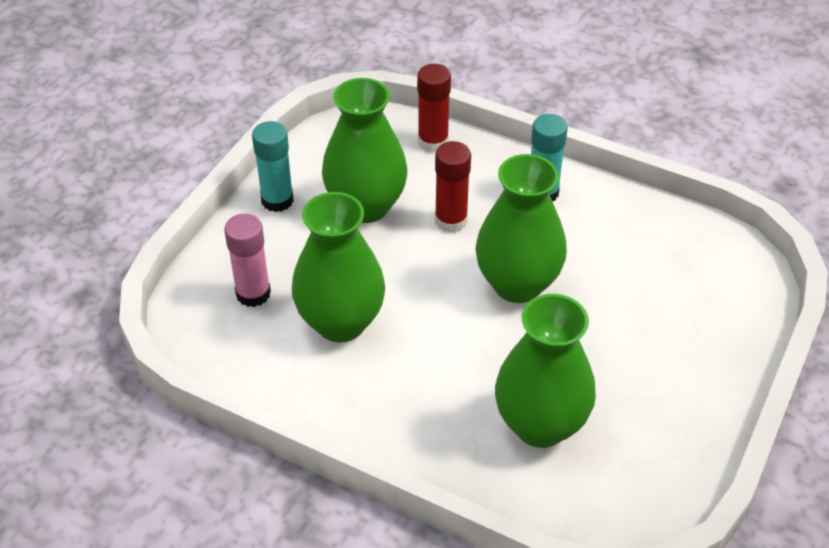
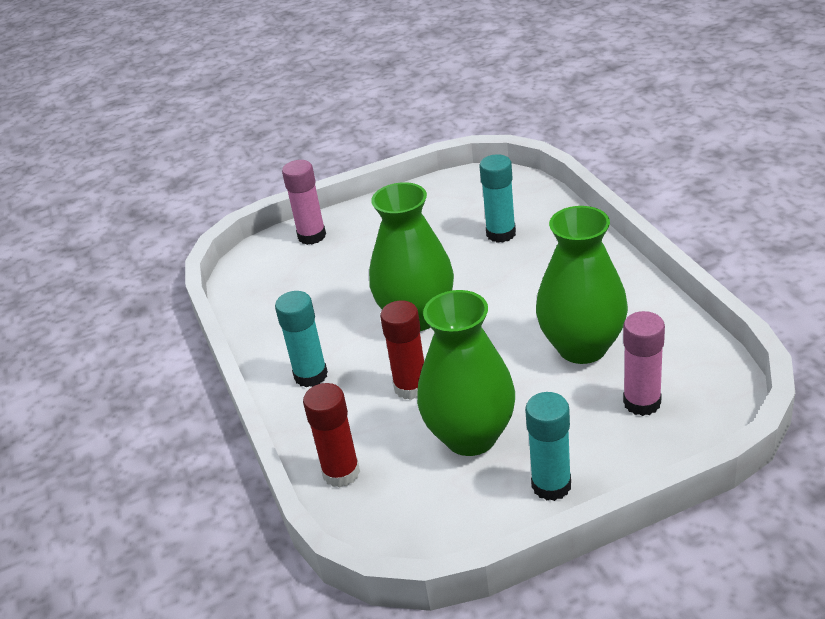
camera: 135 degrees left, 10 degrees down
(540, 425) = (501, 234): green vase -> turquoise glue stick
(734, 324) = (312, 236): none -> pink glue stick

